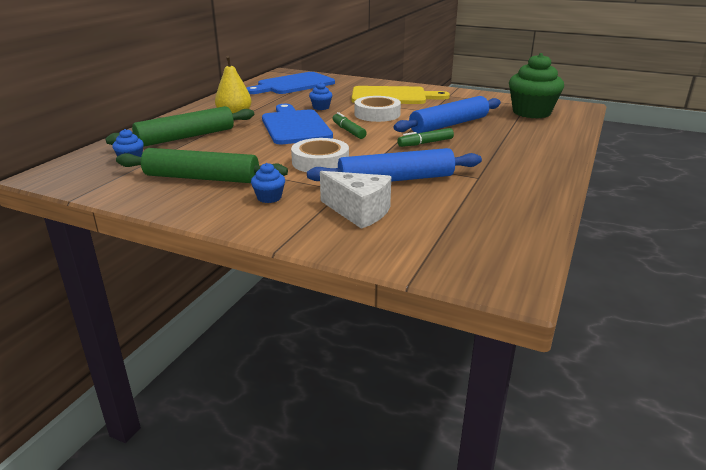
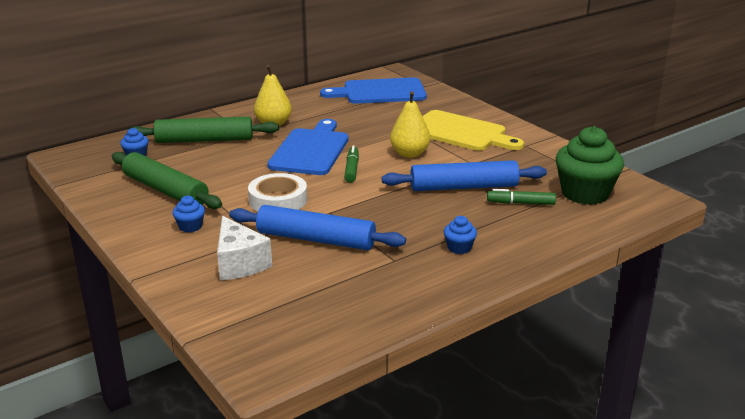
camera: 30 degrees right, 0 degrees up
(321, 107) = (366, 131): blue cupcake -> blue cupcake (459, 248)
(377, 114) = (409, 154): white tape -> yellow pear
(425, 143) = (404, 204): green marker -> green marker (520, 203)

